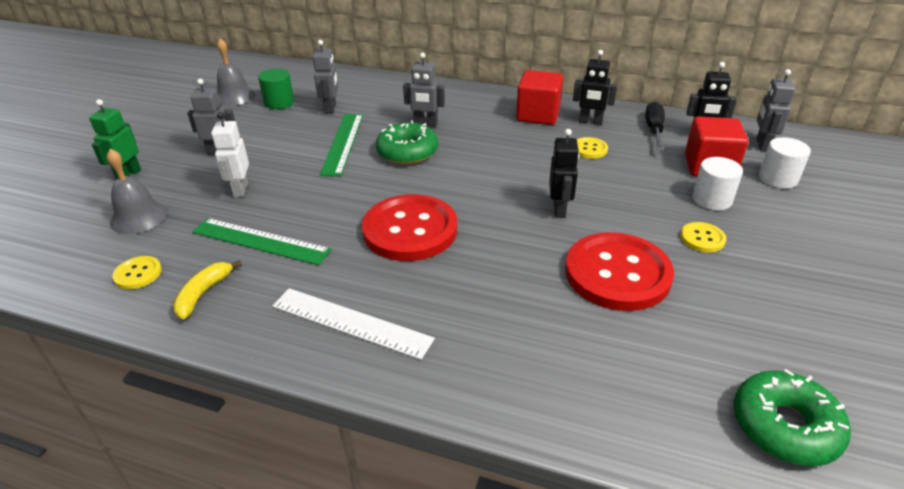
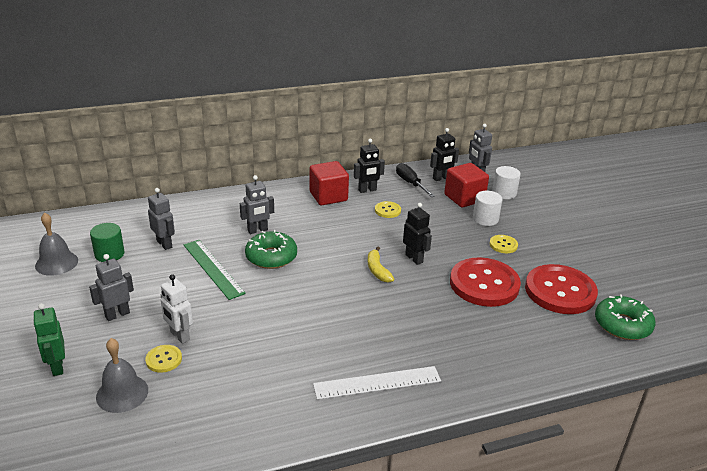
camera: 40 degrees left, 5 degrees down
(138, 274) = (187, 430): yellow button -> yellow button (164, 359)
(203, 294) = (258, 416): yellow banana -> yellow banana (377, 270)
(260, 241) = (249, 364): green ruler -> none
(410, 230) = (341, 310): red button -> red button (560, 291)

